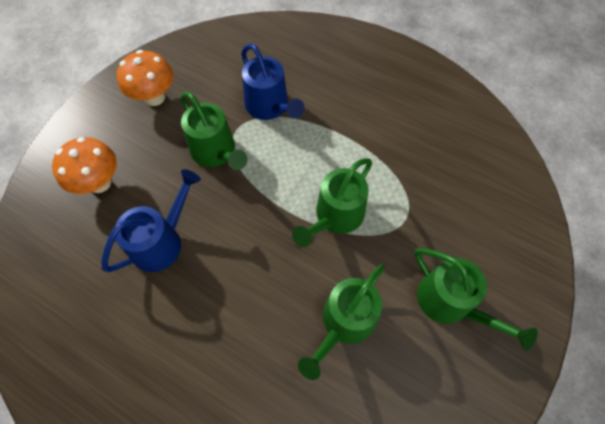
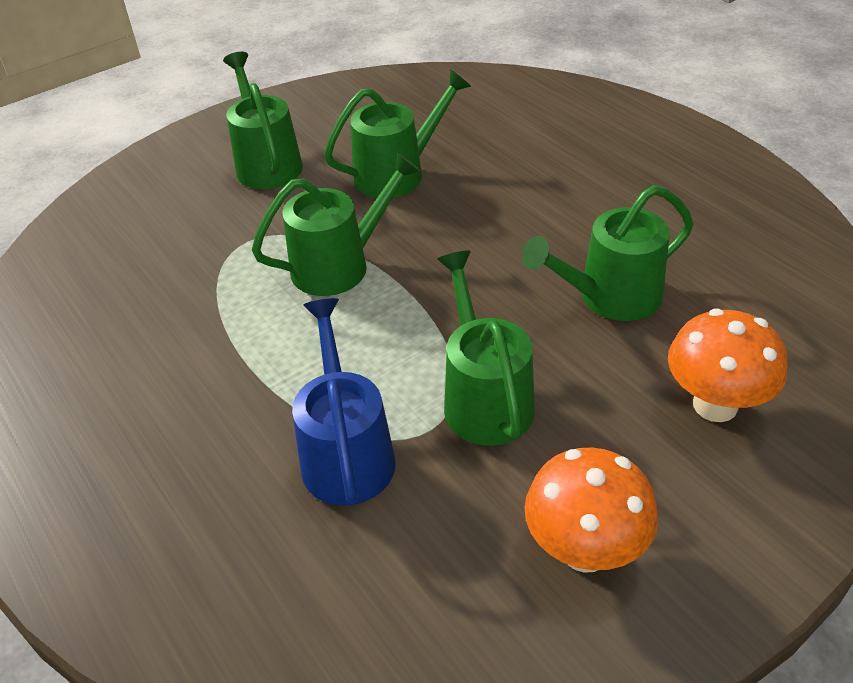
camera: 155 degrees left, 20 degrees down
(162, 241) = (609, 297): blue watering can -> green watering can

